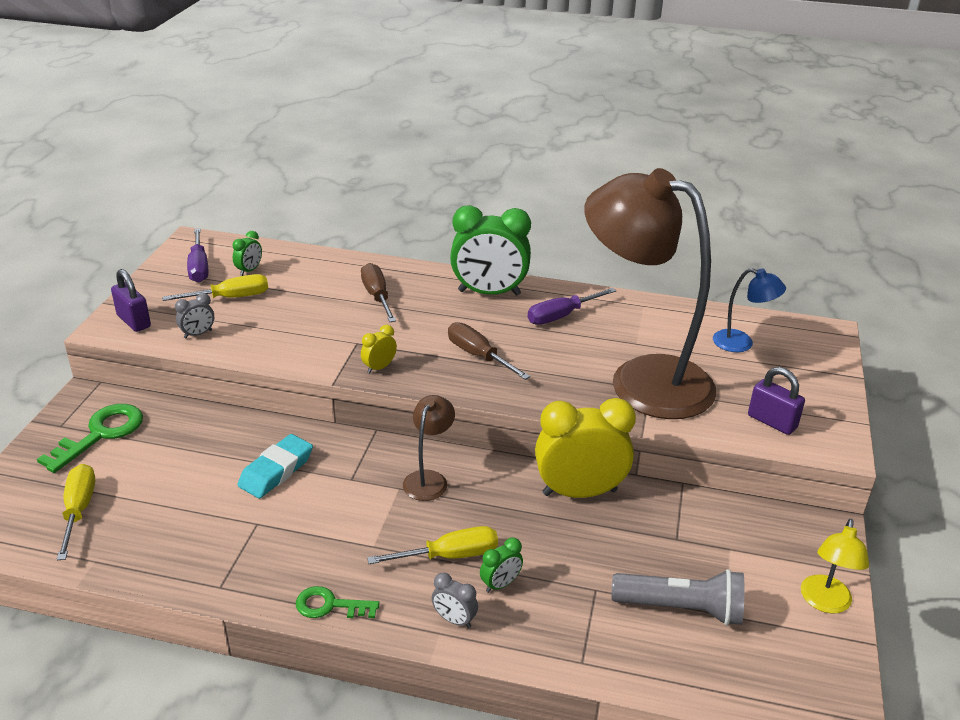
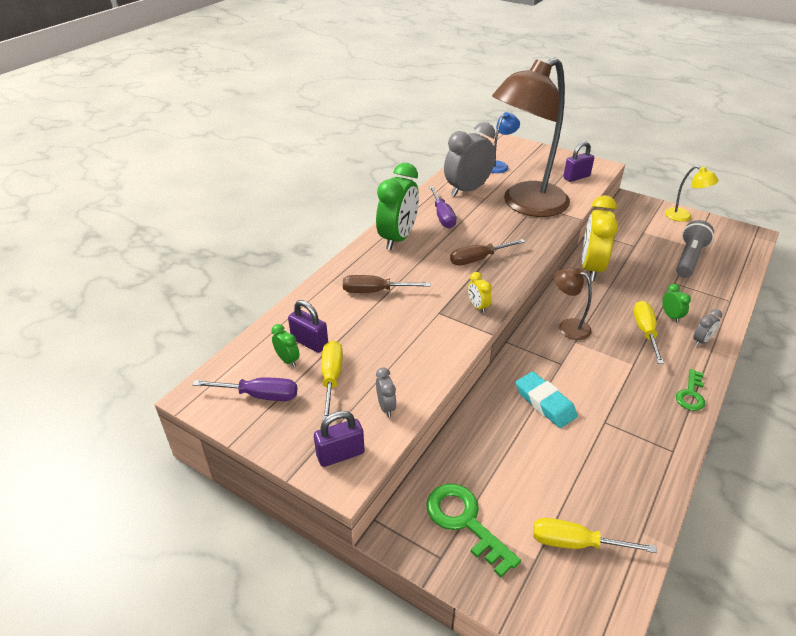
camera: 70 degrees left, 5 degrees up
(278, 276) = (309, 342): none -> purple padlock
(644, 325) = (467, 190): none -> grey clock

